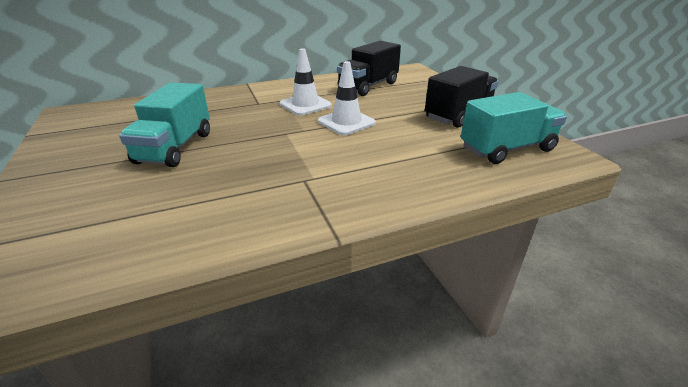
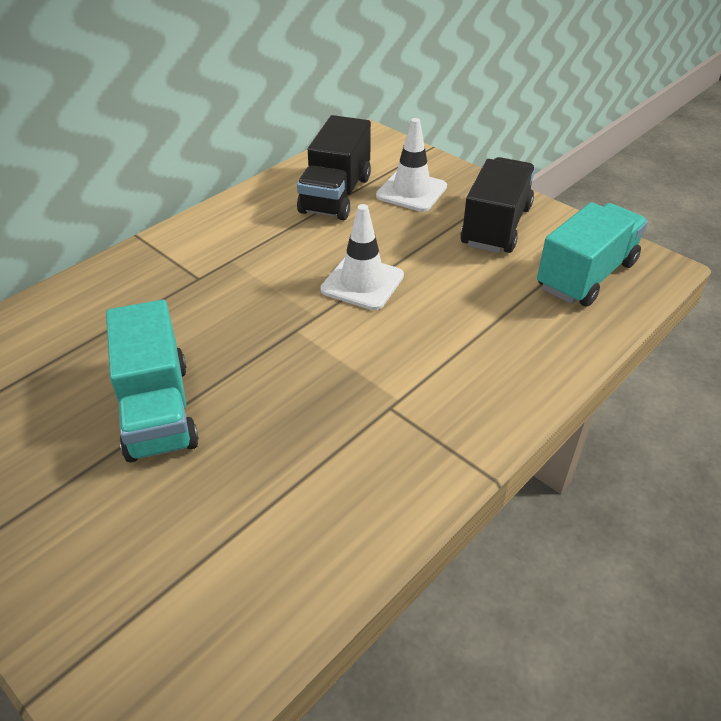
camera: 25 degrees left, 10 degrees up
(305, 105) = (275, 262): white traffic cone -> white traffic cone (411, 191)

